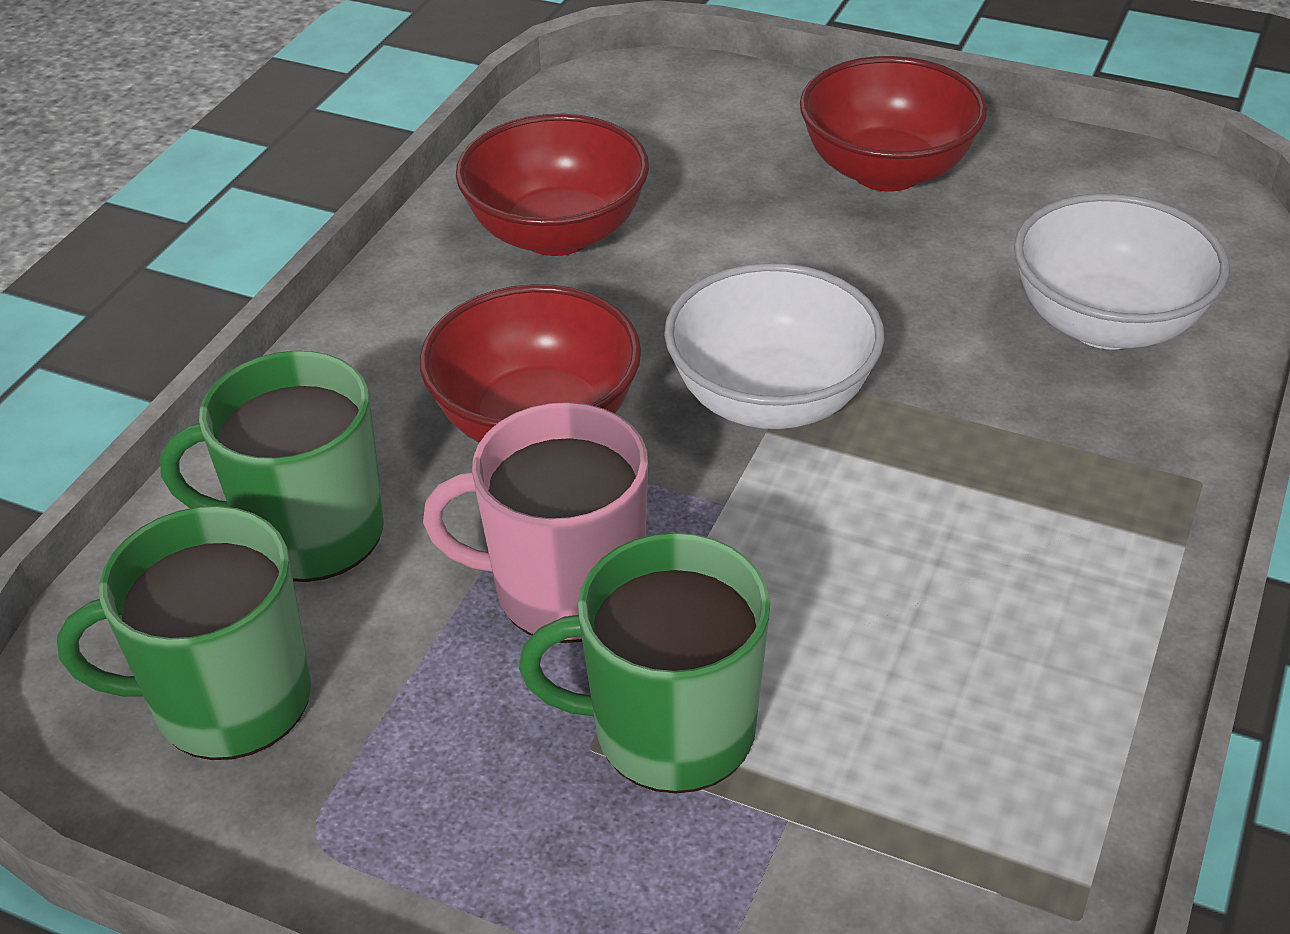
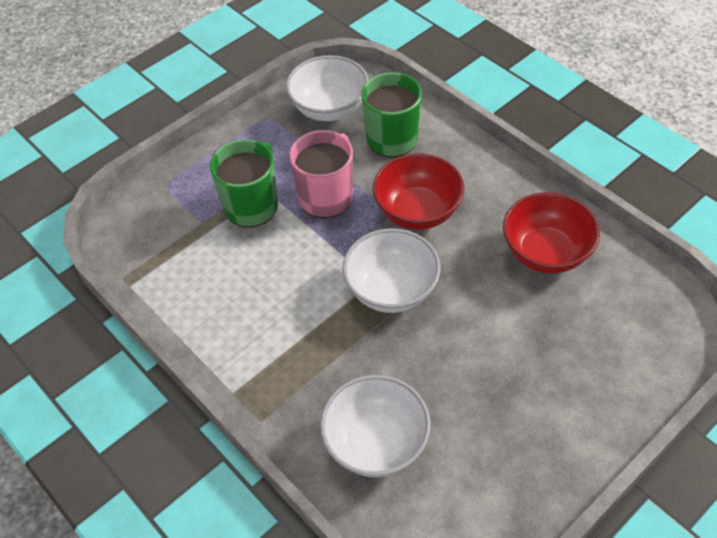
camera: 115 degrees right, 10 degrees up
(228, 700) = (329, 108): green mug -> white bowl
(886, 171) = (546, 410): red bowl -> none

